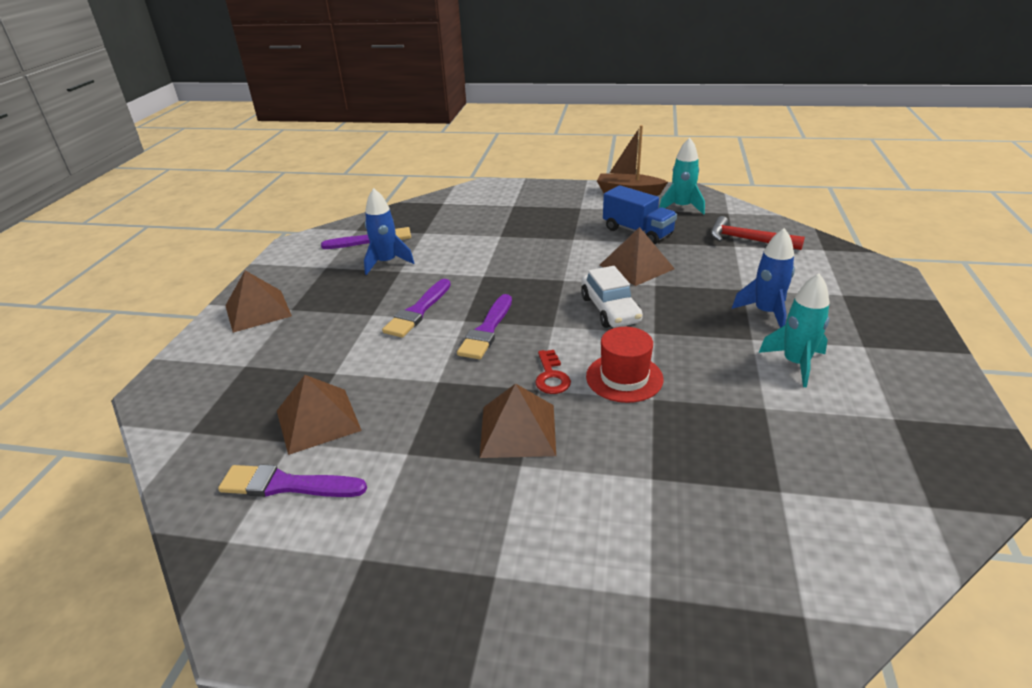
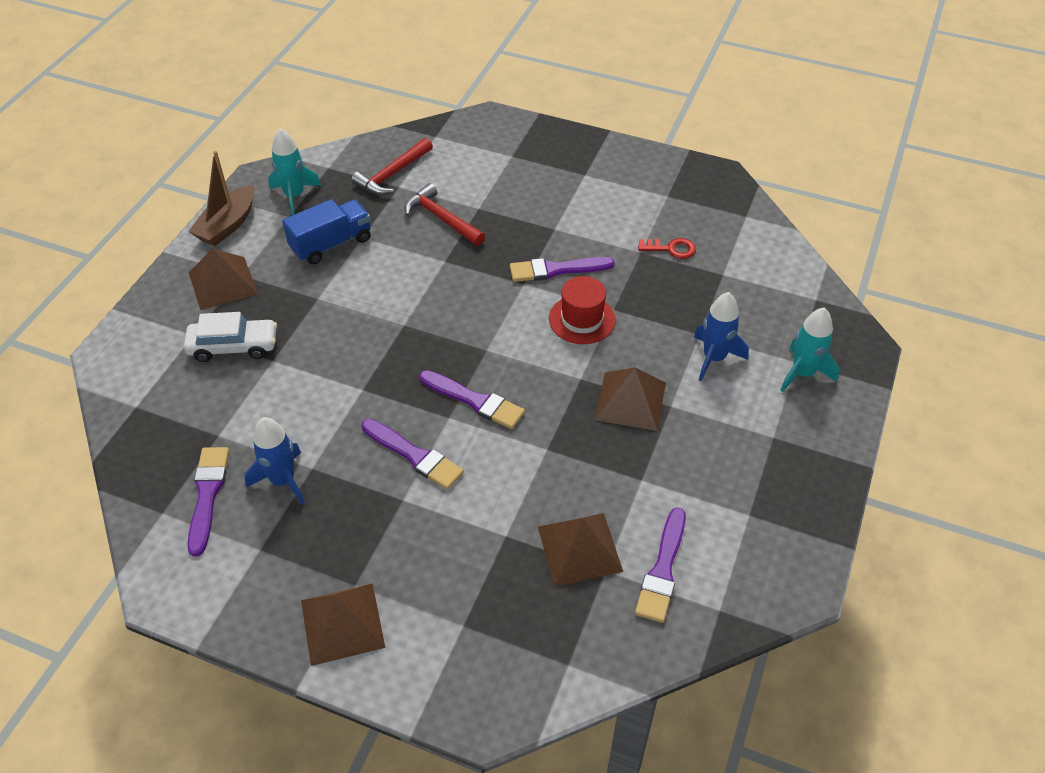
camera: 80 degrees left, 15 degrees up
(551, 376) = (565, 366): red key -> red key (671, 249)
(610, 309) = (475, 303): white car -> white car (233, 346)
(636, 267) = (405, 264): brown pyramid -> brown pyramid (222, 283)
(688, 349) = (556, 270): none -> purple brush
(710, 273) = (441, 218): none -> red hammer
(766, 313) = (521, 207): blue rocket -> blue rocket (714, 358)
(795, 363) = (594, 217): turquoise rocket -> turquoise rocket (803, 373)

